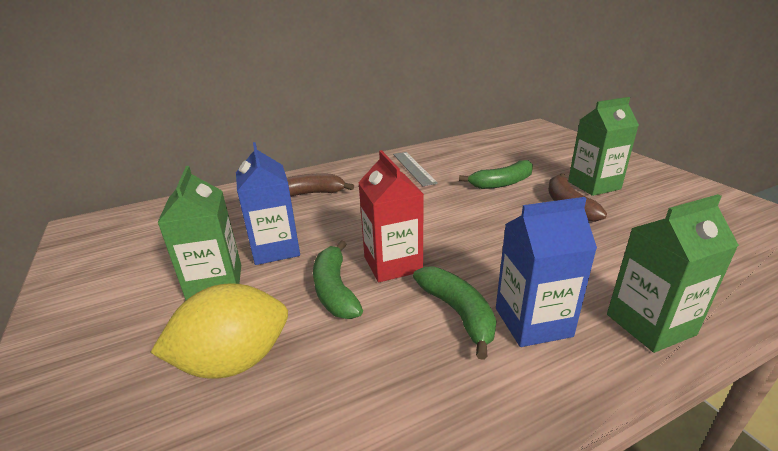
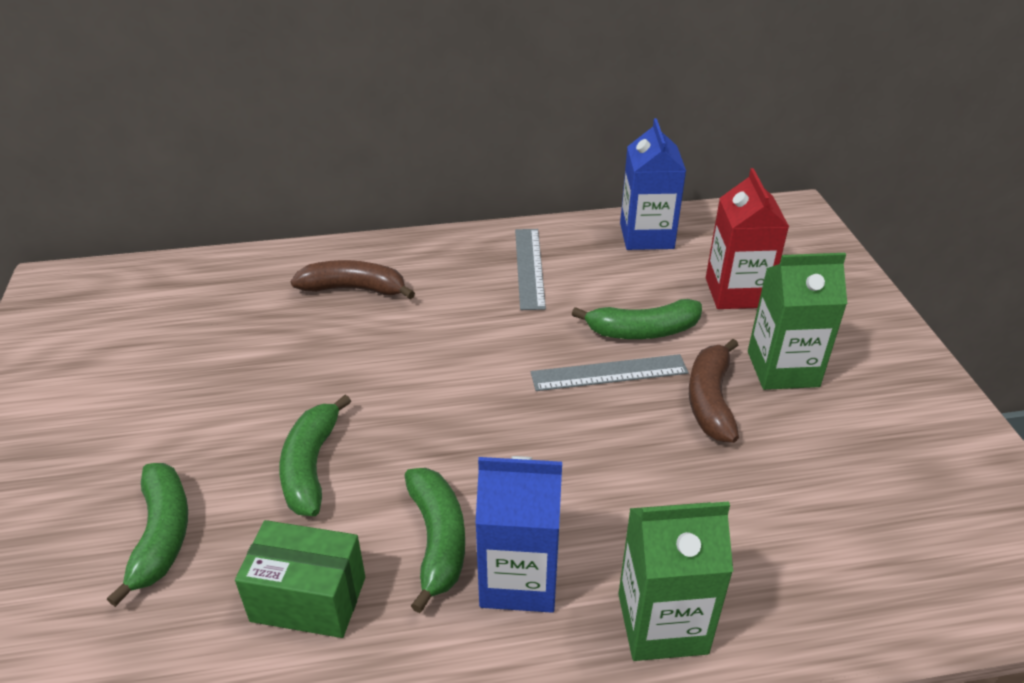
camera: 15 degrees right, 10 degrees up
(215, 282) = (179, 418): green carton -> none
(234, 361) = (162, 535): yellow lemon -> green banana
(275, 249) = (269, 381): blue carton -> blue carton (646, 236)
(384, 376) = (308, 599): none -> green box
(392, 264) = (401, 444): red carton -> red carton (736, 292)
(499, 204) = (609, 373): none -> grey ruler

